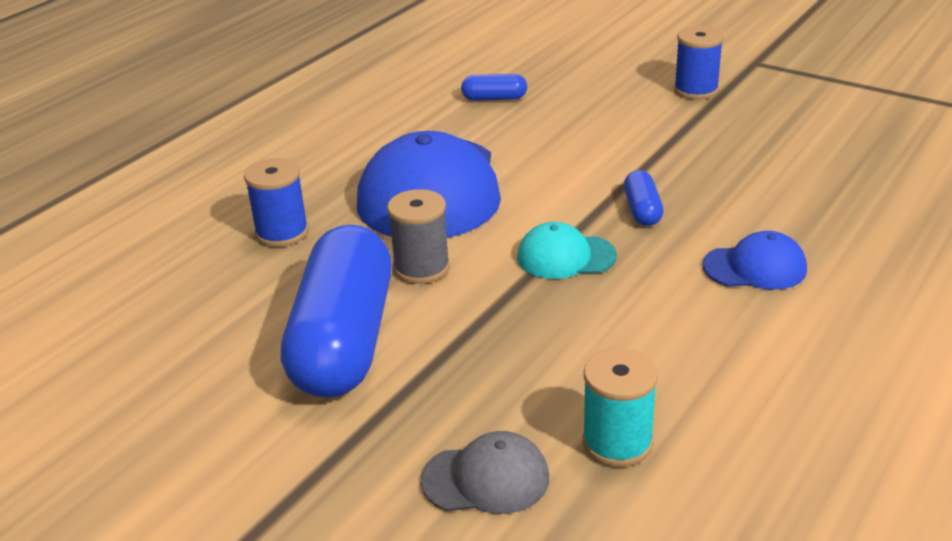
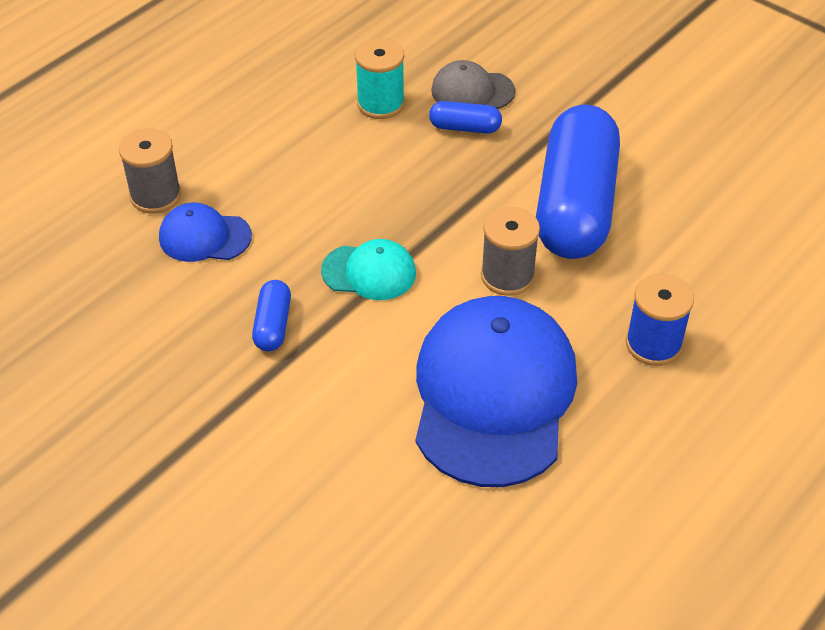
camera: 175 degrees left, 15 degrees up
(494, 98) = (388, 590): blue capsule -> blue capsule (465, 127)
(696, 90) = (97, 561): blue spool -> none
(839, 298) = (156, 196): none -> grey spool

